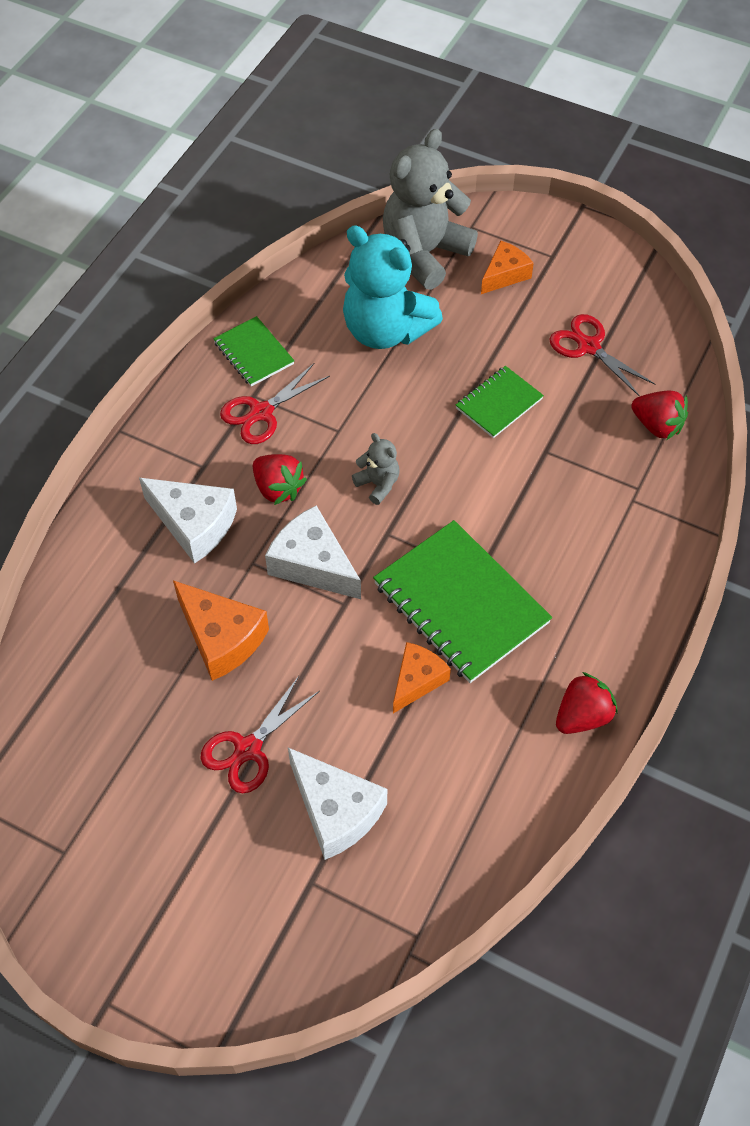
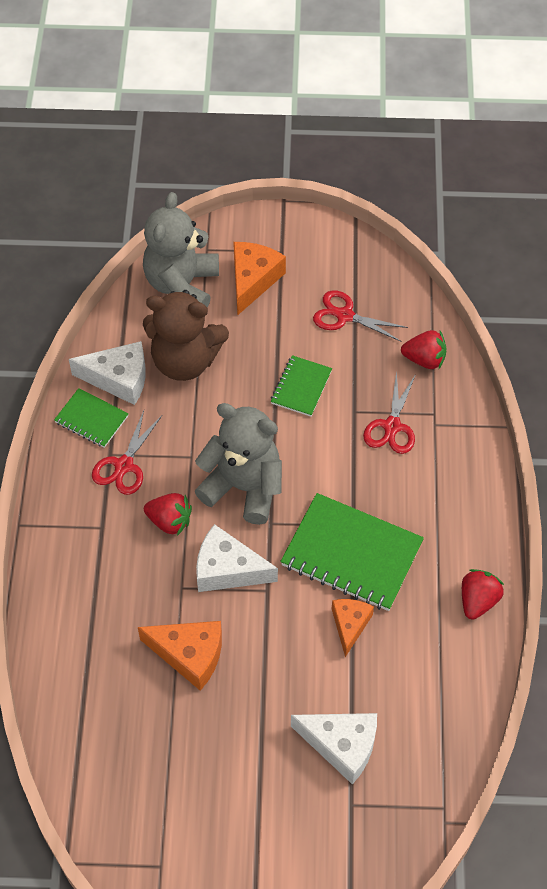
camera: 25 degrees left, 0 degrees up
(194, 524) = (120, 576): white cheese -> white cheese (119, 379)
(248, 749) = (254, 729): red scissors -> red scissors (392, 426)
(378, 484) = (244, 487): grey teddy bear -> grey teddy bear, size x2.24
(385, 330) = (185, 361): turquoise teddy bear -> brown teddy bear
(505, 275) = (253, 280): orange cheese -> orange cheese, size x1.52

